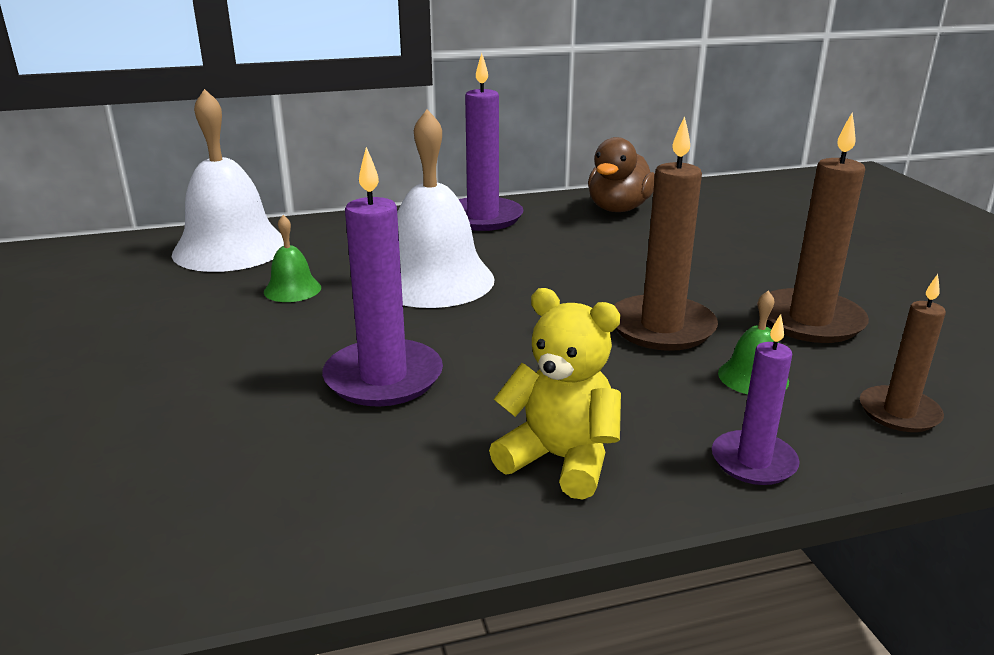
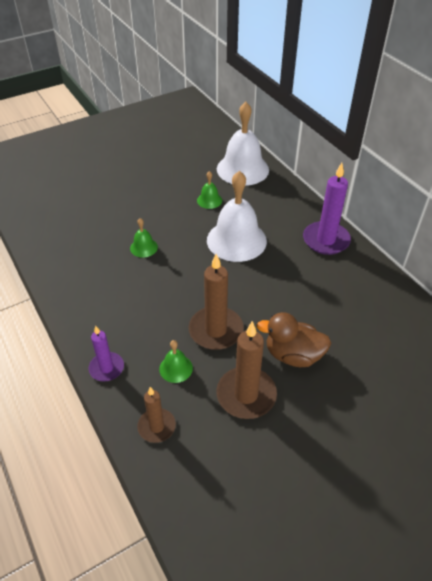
camera: 75 degrees right, 20 degrees up
(383, 378) = (143, 247): purple candle -> green bell
(560, 459) = (98, 308): yellow teddy bear -> none
(618, 209) = (376, 296): brown duck -> brown duck (293, 355)

